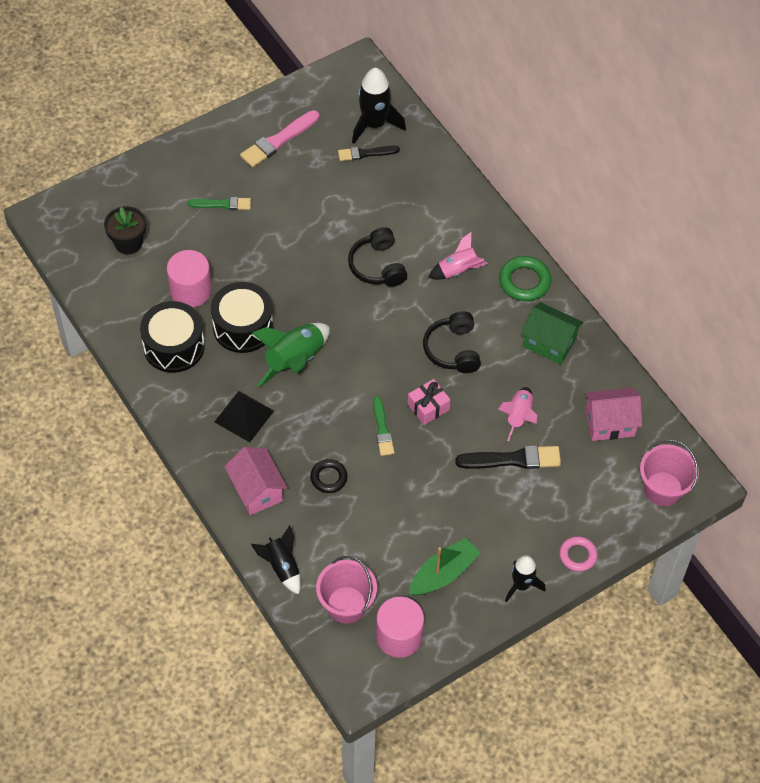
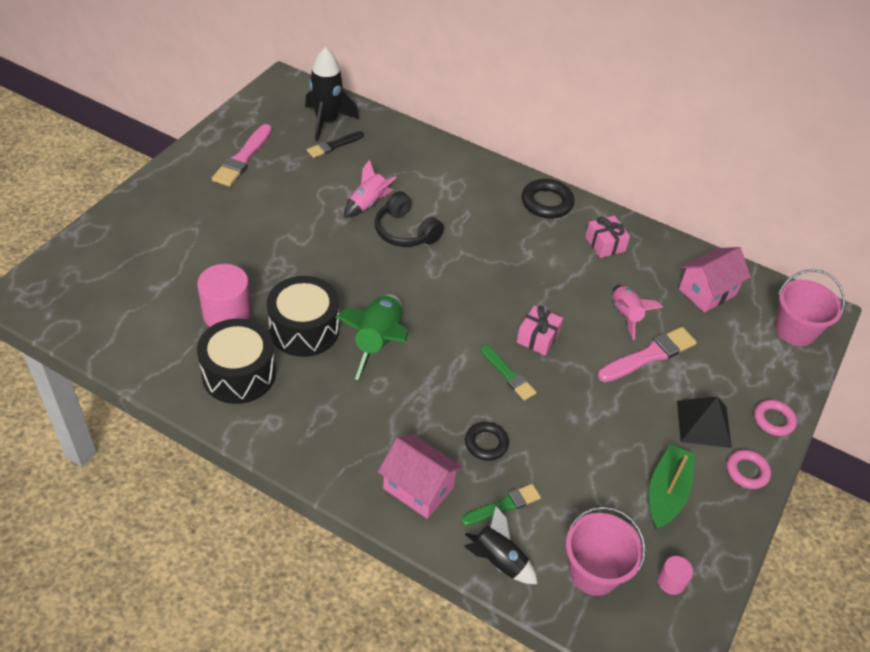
camera: 30 degrees left, 10 degrees down
(128, 243) = (133, 291): black flower pot -> none
(222, 204) = (217, 226): green brush -> green brush (503, 505)
(244, 416) = (357, 416): black pyramid -> black pyramid (704, 424)
(399, 636) = (671, 581): pink cylinder -> pink cylinder, size x0.49
(453, 349) = (524, 279): black headphones -> none
(458, 270) = (482, 212): pink rocket -> pink rocket (368, 204)
(513, 459) = (649, 355): black brush -> pink brush
(521, 585) = (747, 471): black rocket -> pink ring
(524, 281) = (547, 202): green ring -> black ring
(549, 343) = (605, 244): green house -> pink gift

